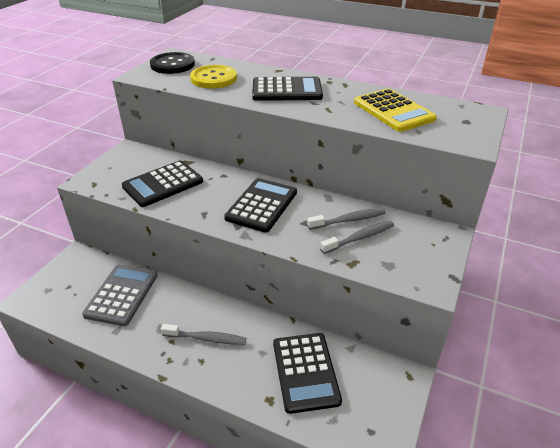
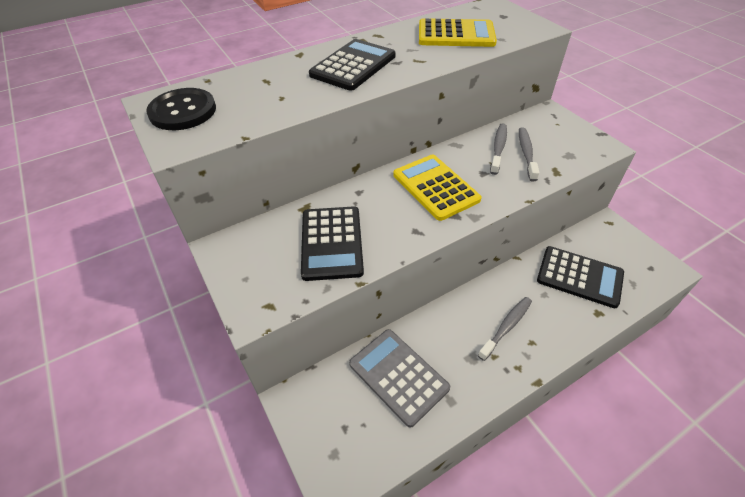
camera: 55 degrees left, 10 degrees up
(213, 78) = (265, 96): yellow button -> none
(261, 205) = (435, 187): black calculator -> yellow calculator

